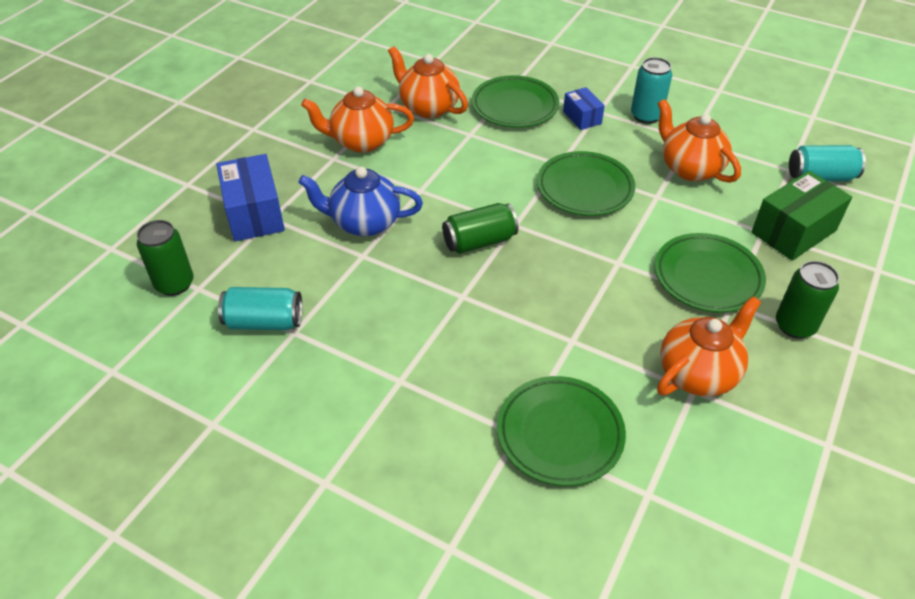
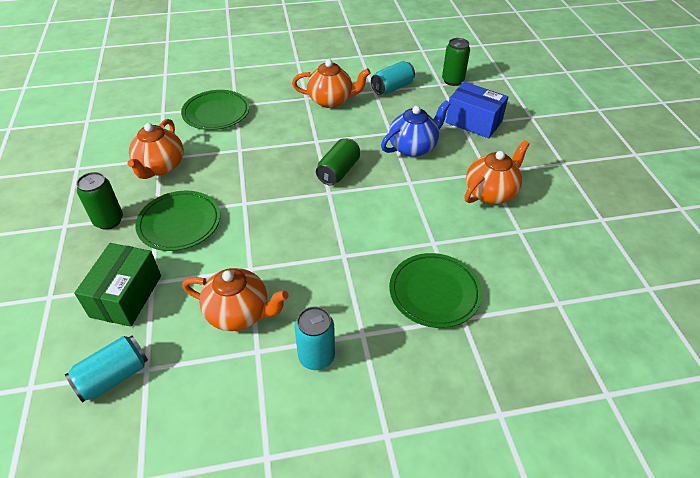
camera: 140 degrees right, 0 degrees up
(428, 107) = (492, 248): orange teapot -> orange teapot (331, 100)
(582, 117) = (369, 316): blue box -> none
(585, 188) = (308, 245): green plate -> none

